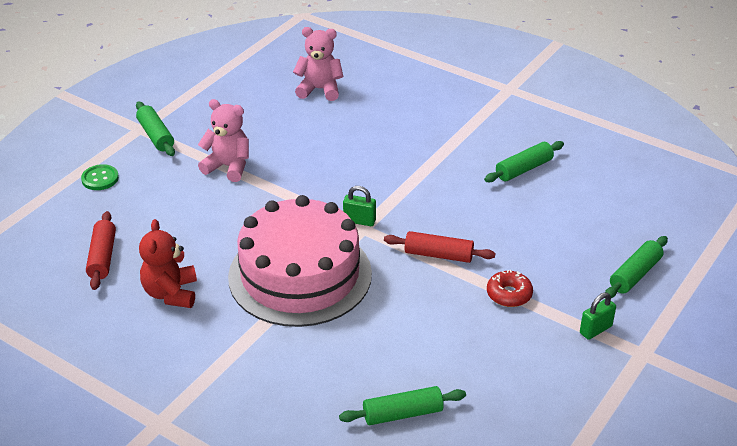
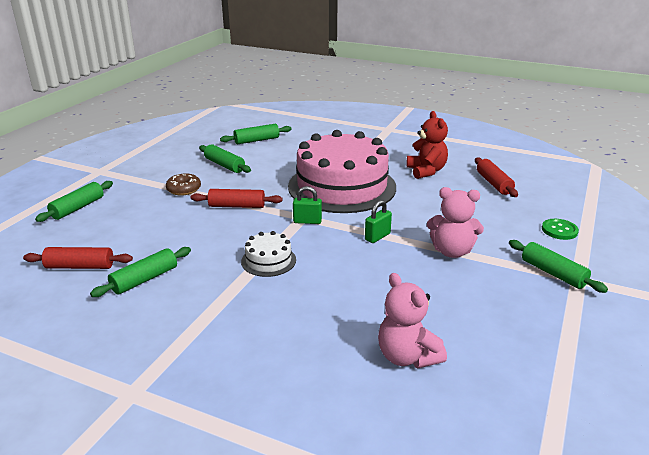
camera: 170 degrees right, 10 degrees down
(319, 89) = (407, 357): pink teddy bear -> pink teddy bear turned 60 degrees clockwise
(408, 176) = (268, 260): none -> white cake
(456, 344) = (224, 165): none -> green rolling pin
(509, 294) = (184, 189): red donut -> brown donut
(591, 189) = (80, 266): none -> red rolling pin
(595, 329) = (126, 178): green padlock -> green padlock (377, 237)

